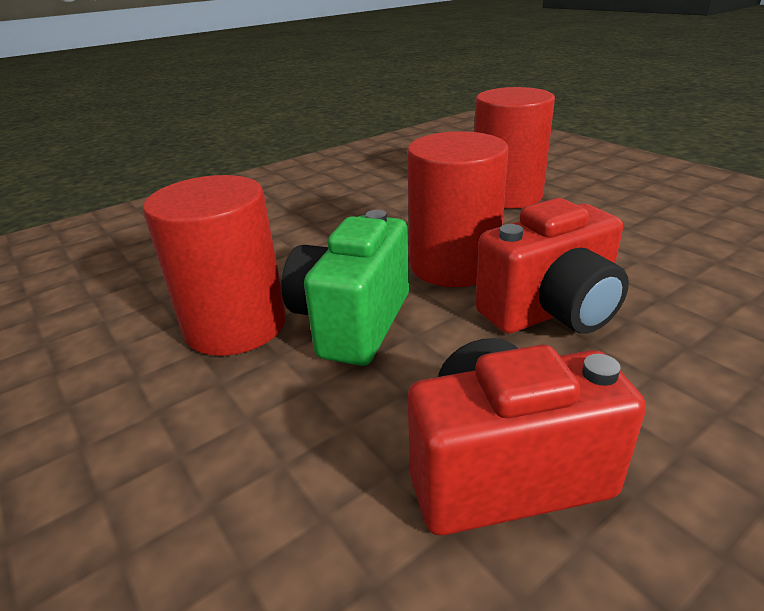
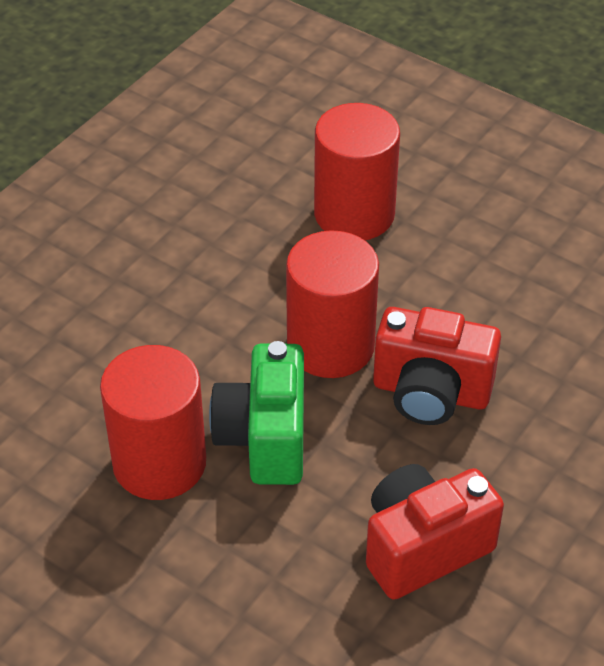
camera: 20 degrees left, 15 degrees up
(551, 312) = (431, 393): red camera -> red camera turned 60 degrees clockwise

